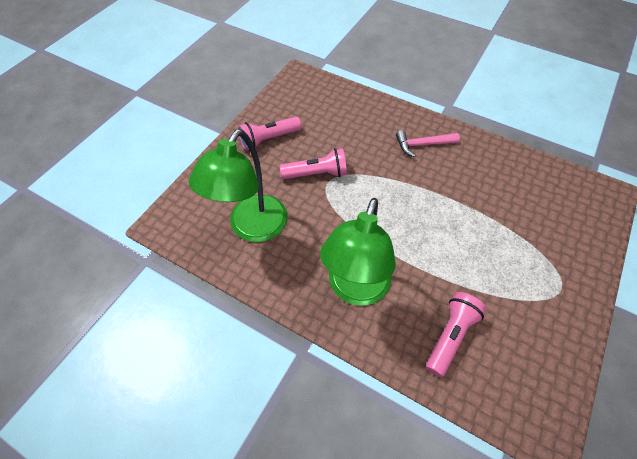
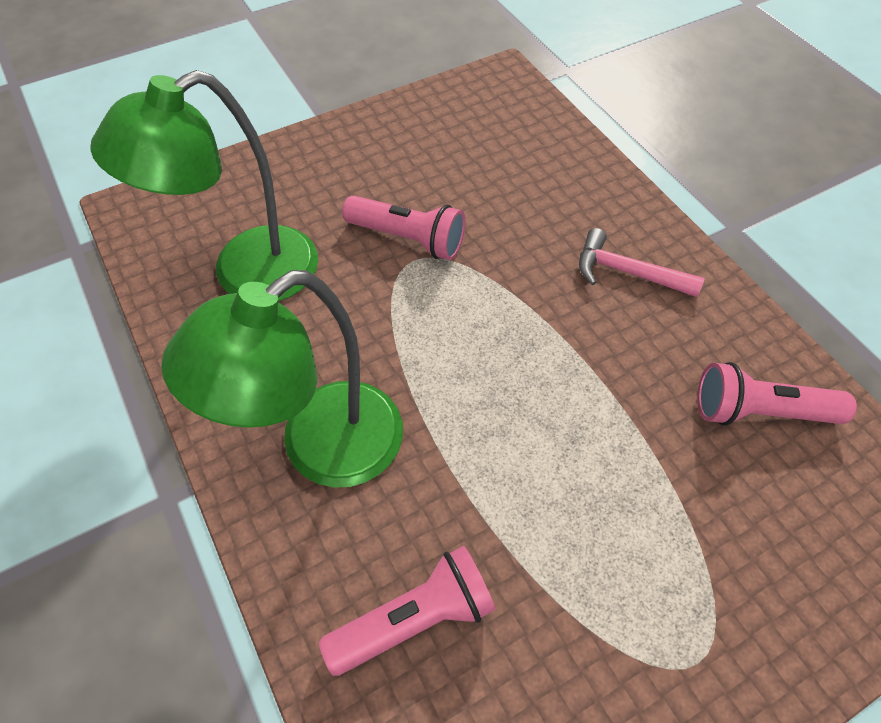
camera: 30 degrees right, 0 degrees up
(269, 139) = (377, 154): pink flashlight -> pink flashlight (759, 411)

